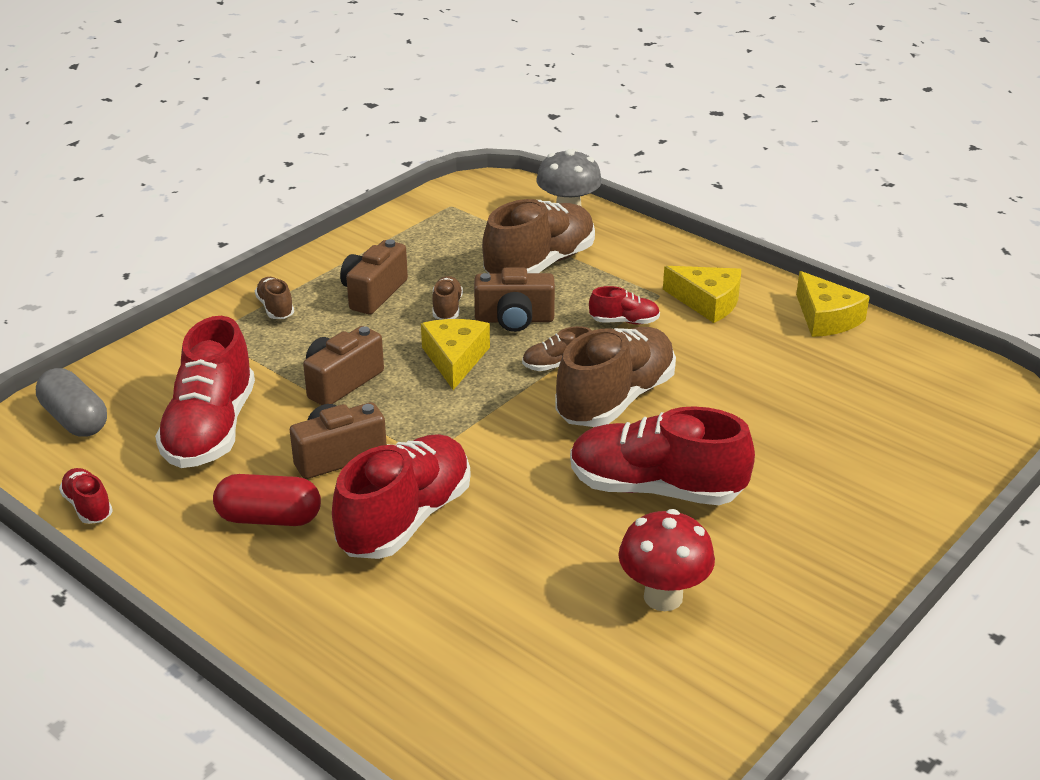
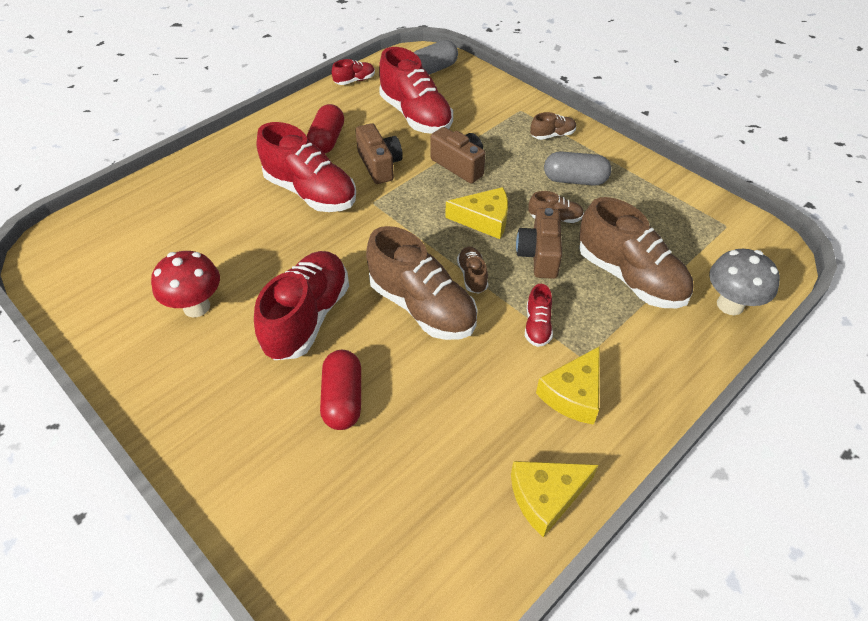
camera: 95 degrees right, 15 degrees up
(211, 429) = (415, 116): red shoe -> red shoe turned 135 degrees counterclockwise
(373, 293) = (575, 180): brown camera -> grey capsule
(767, 446) = (343, 399): none -> red capsule

